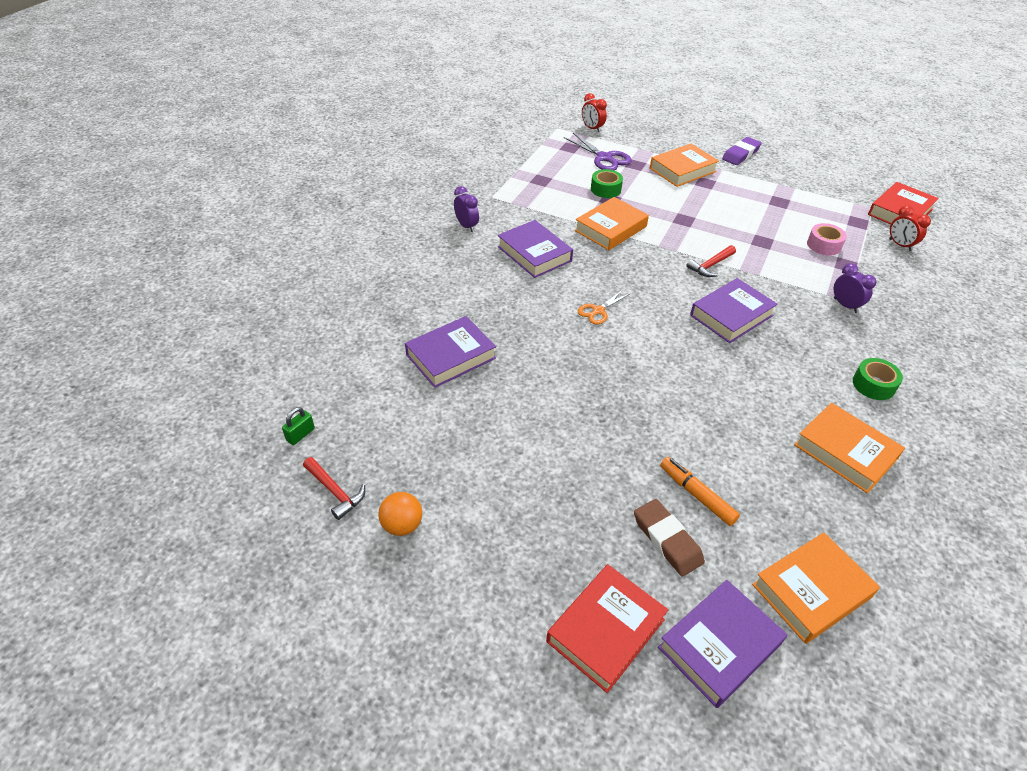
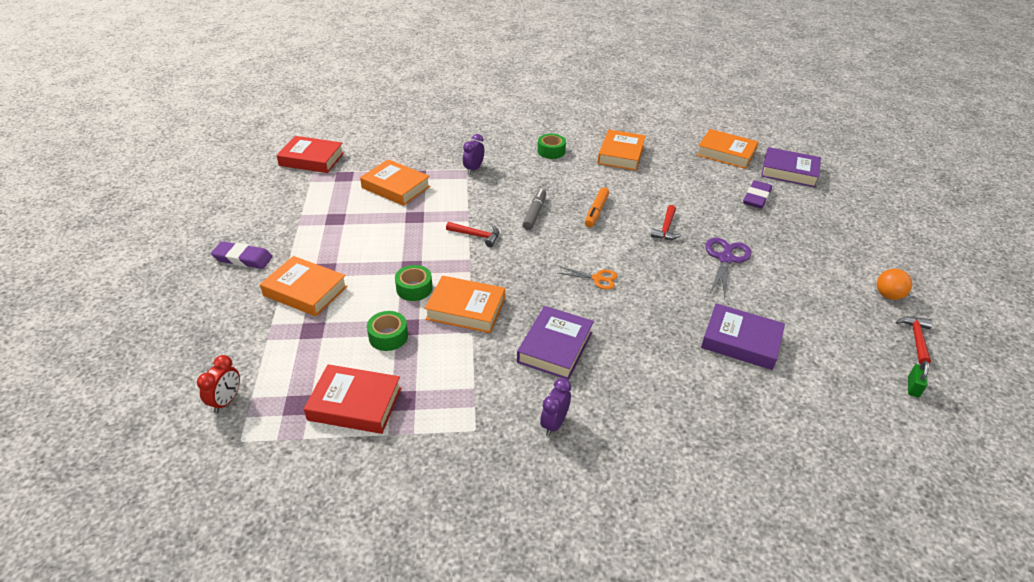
camera: 120 degrees left, 5 degrees down
(300, 435) = (913, 387): green padlock -> green padlock turned 75 degrees counterclockwise
(604, 158) = (310, 361): purple scissors -> purple scissors (725, 259)
(605, 630) = (830, 203): red book -> red book (355, 404)
(648, 402) = (666, 228): none -> red hammer
(653, 213) = (414, 288): none -> green tape
(667, 540) = (756, 197): brown eraser -> purple eraser
(696, 495) = (715, 195): orange marker -> orange marker (596, 211)
(731, 315) = (535, 213): purple book -> grey marker
(824, 245) = (396, 187): pink tape -> orange book
(900, 245) = (368, 155): red clock -> none

